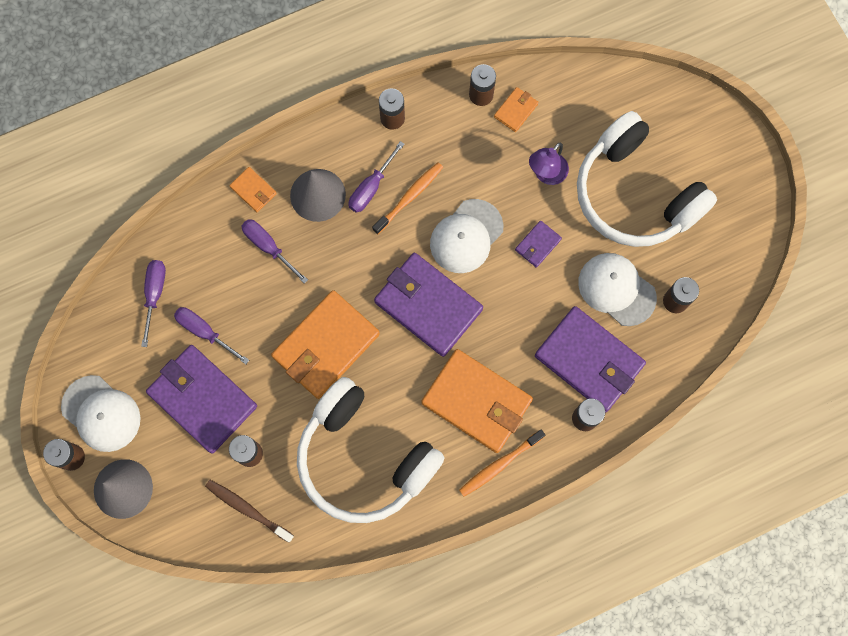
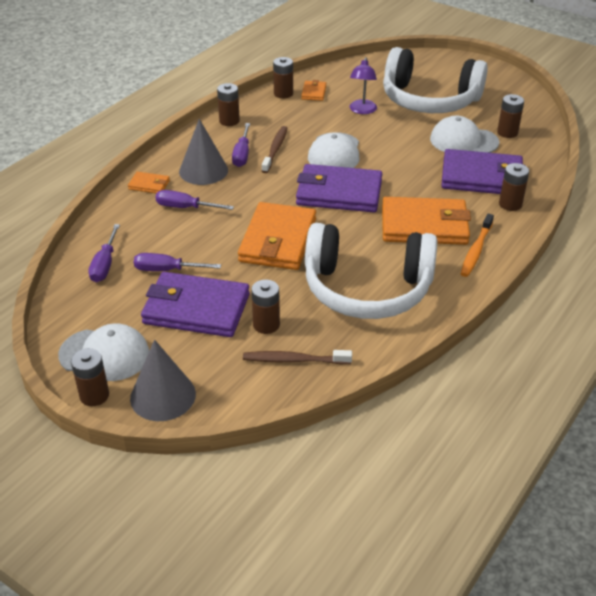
camera: 30 degrees left, 35 degrees down
(155, 294) = (105, 265): purple screwdriver -> purple screwdriver turned 150 degrees counterclockwise
(409, 197) = (275, 149): orange toothbrush -> brown toothbrush
(537, 245) = (389, 140): purple wallet -> none

